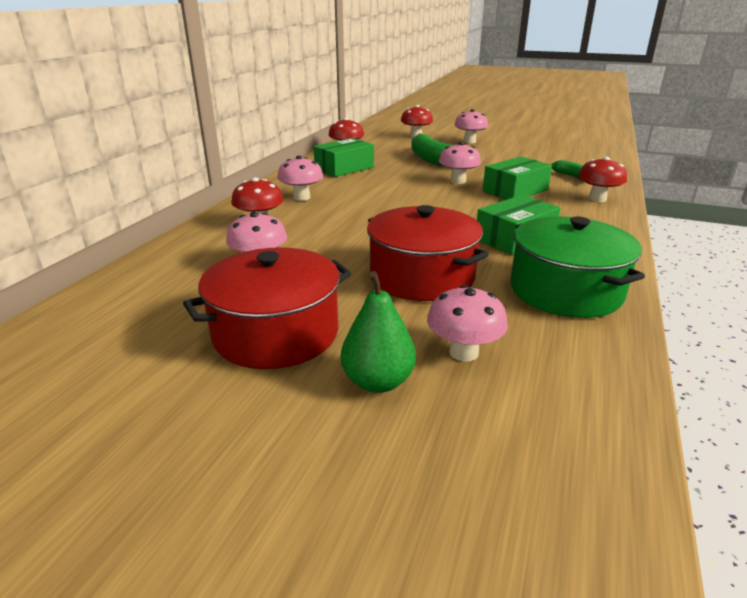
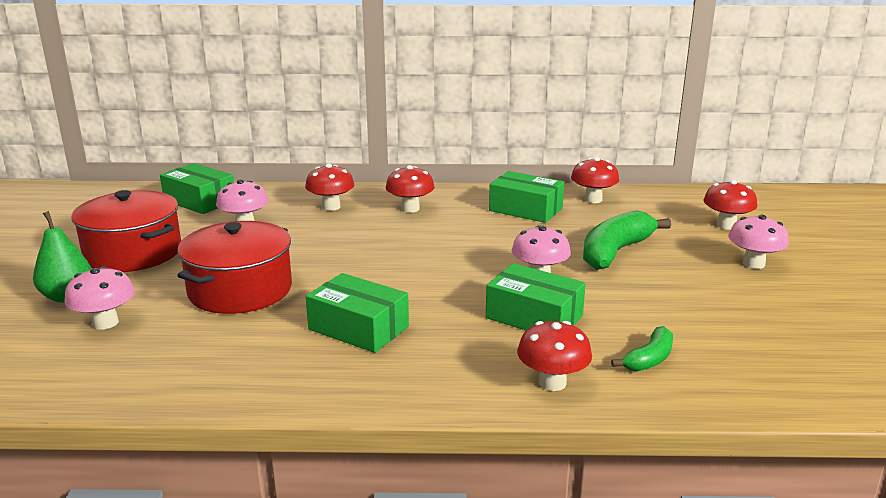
camera: 70 degrees right, 5 degrees down
(151, 285) = (200, 201): none -> green box
(301, 197) = (410, 209): pink mushroom -> red mushroom
(565, 290) = (227, 364): green pot -> none

